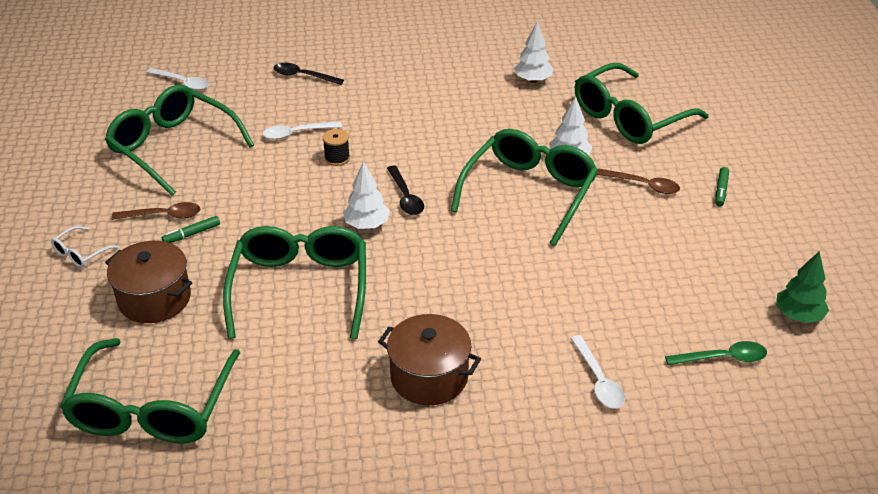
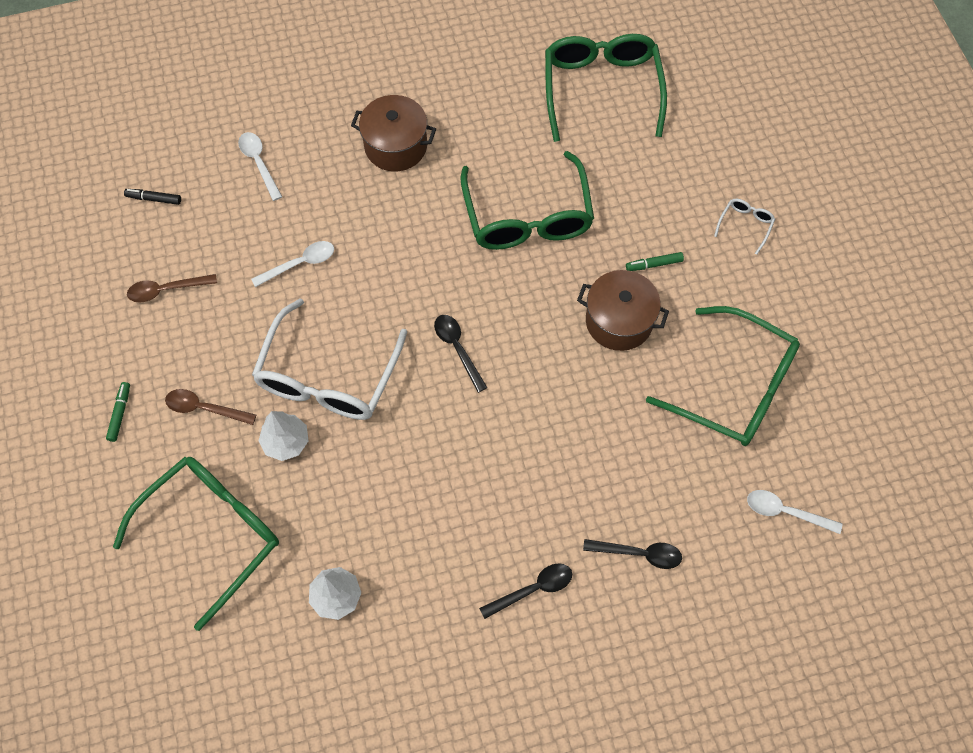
camera: 170 degrees right, 25 degrees up
(155, 299) = (650, 186): brown pot -> brown pot (619, 321)
(163, 216) = (693, 283): brown spoon -> brown spoon (166, 290)
(192, 234) = (654, 264): green marker -> green marker turned 150 degrees counterclockwise
(296, 133) = (606, 435): white spoon -> white spoon (300, 264)
(337, 158) = (547, 398): black spool -> none
(367, 225) = (488, 303): white tree -> none
(387, 69) = (533, 589): none -> black spoon
(529, 193) = (328, 376): green glasses -> white glasses
(722, 358) = (154, 199): green spoon -> black marker
(798, 316) = (78, 254): green tree -> none

